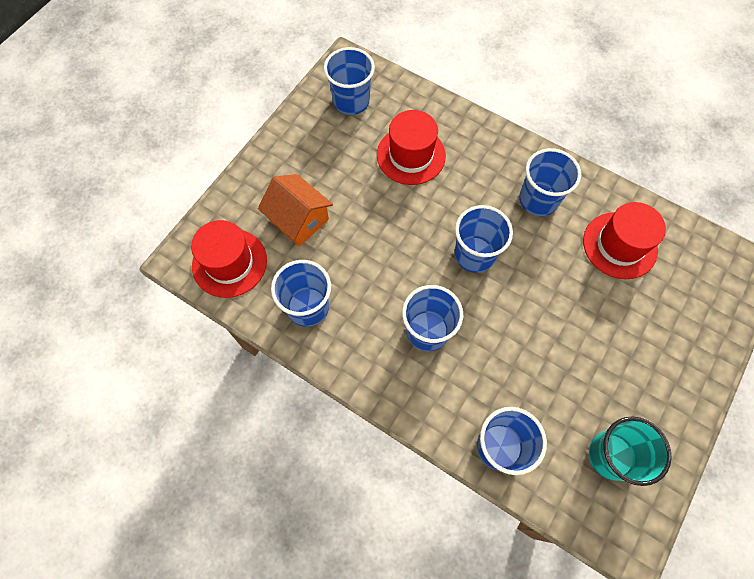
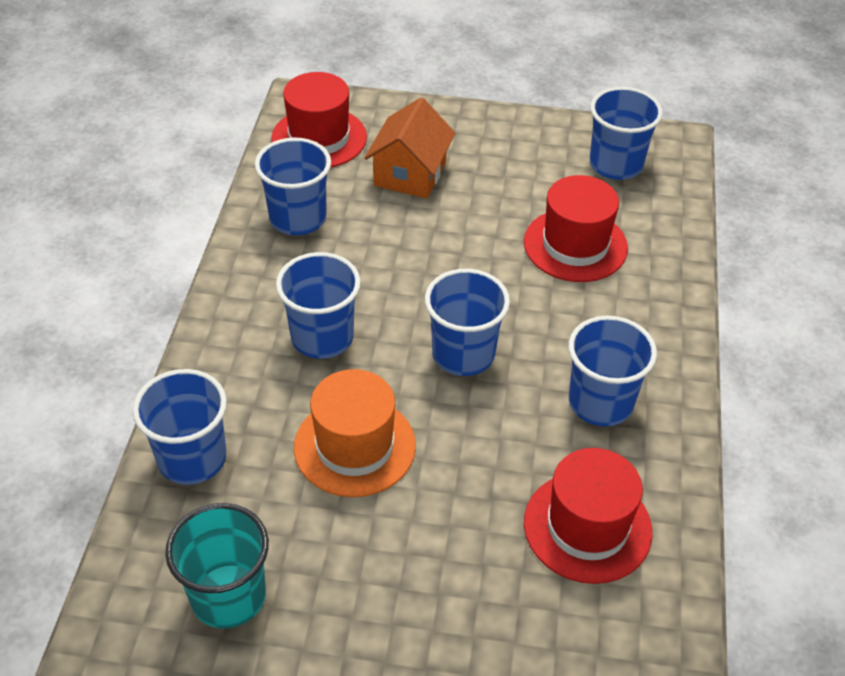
camera: 65 degrees right, 20 degrees down
(524, 344) = (354, 446): none -> orange hat

